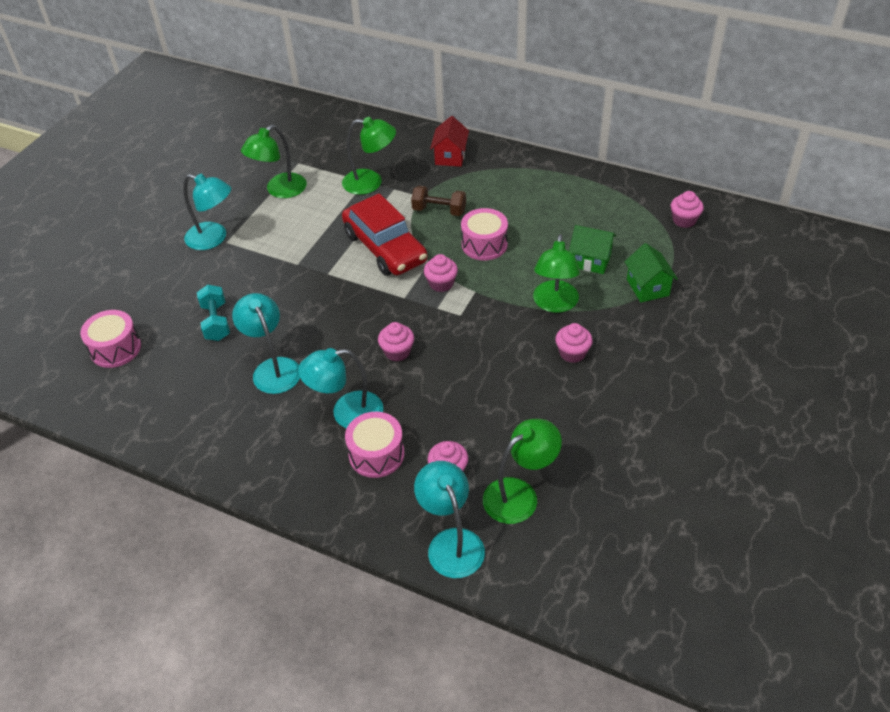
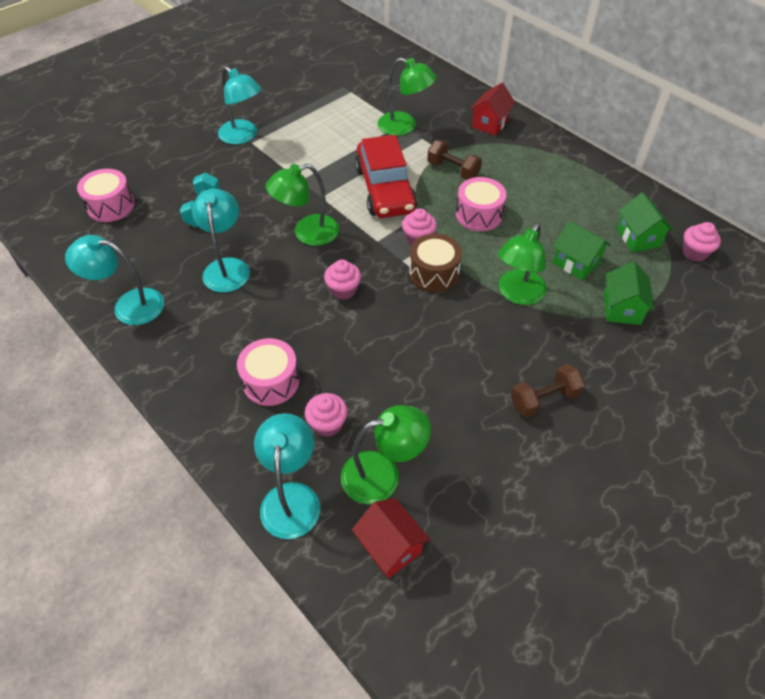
camera: 20 degrees right, 5 degrees up
(280, 190) = (321, 111): green lamp -> green lamp (307, 233)
(347, 413) = (266, 332): turquoise lamp -> turquoise lamp (129, 305)
(472, 310) = (434, 273): none -> brown drum
(556, 548) = (390, 546): none -> red house
(572, 353) = (510, 349): pink cupcake -> none
(621, 384) = (544, 399): none -> brown dumbbell
(632, 222) = (638, 237): none -> green house

